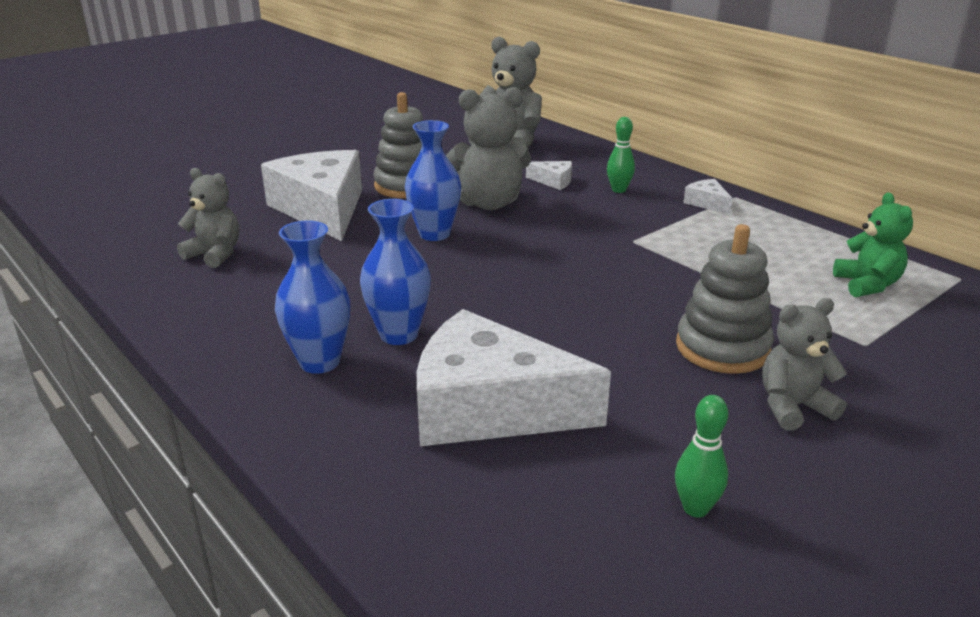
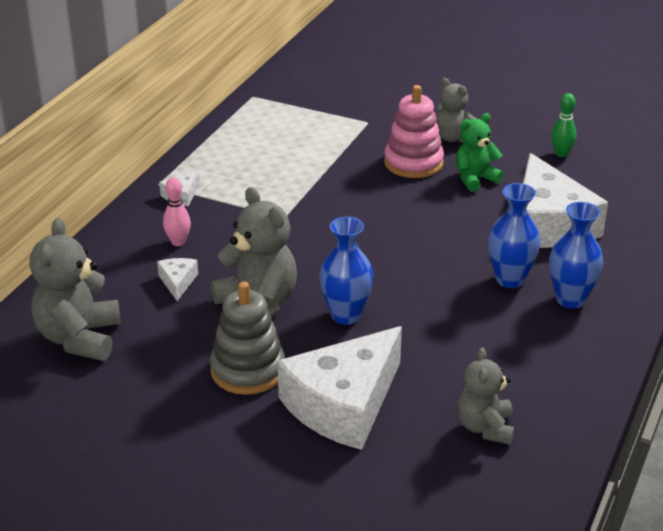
camera: 115 degrees left, 5 degrees up
(619, 190) = (178, 242): green bowling pin -> pink bowling pin
(722, 348) = (413, 163): grey stacking toy -> pink stacking toy
(867, 285) = (287, 124): green teddy bear -> green teddy bear (475, 179)

